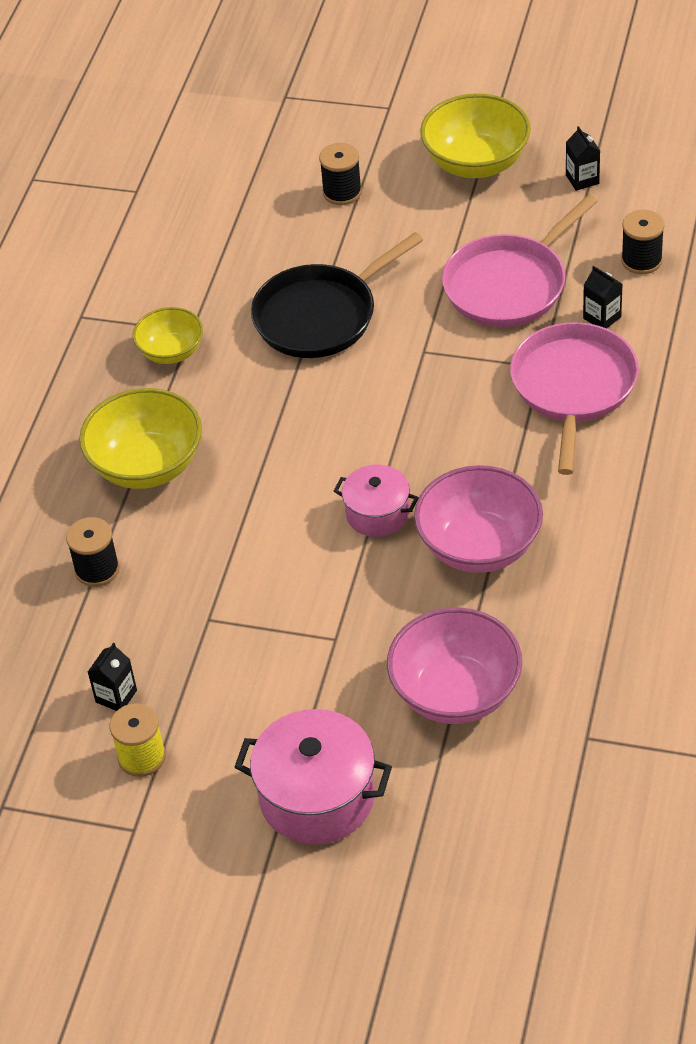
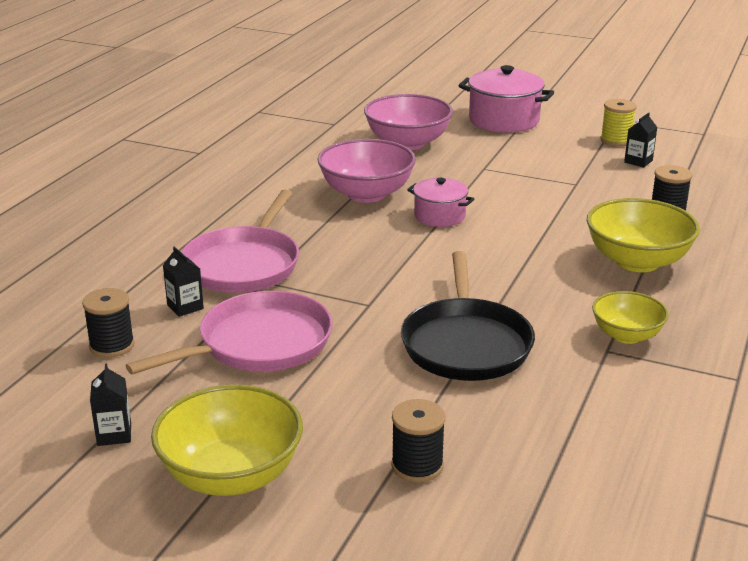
camera: 175 degrees left, 20 degrees down
(320, 316) = (466, 344): black pan -> black pan turned 120 degrees clockwise

